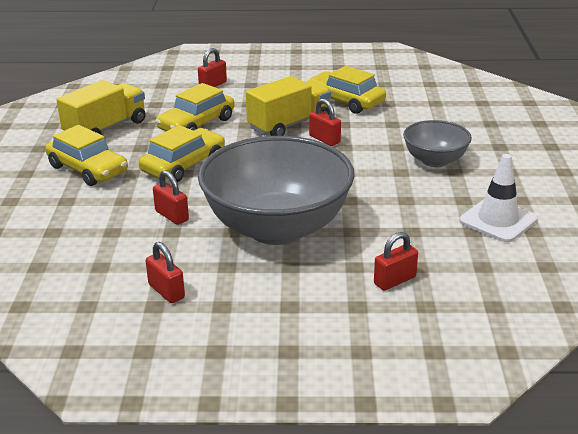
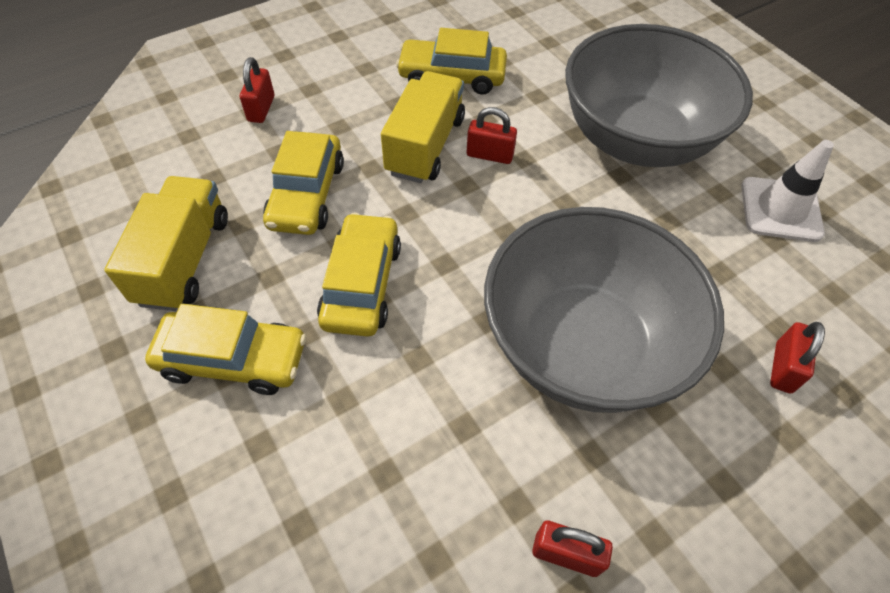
camera: 35 degrees left, 25 degrees up
(172, 216) = (436, 395): red padlock -> none
(435, 160) = (636, 140): grey bowl -> grey bowl, size x2.00

